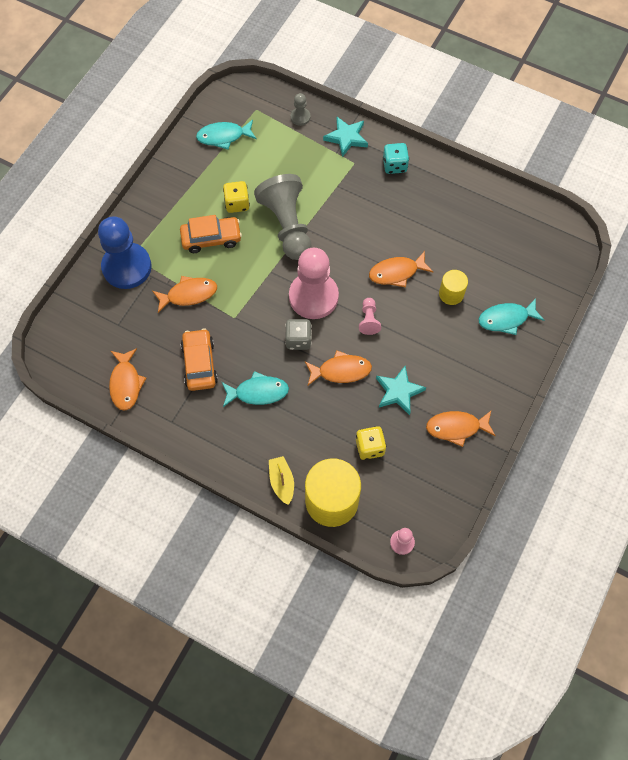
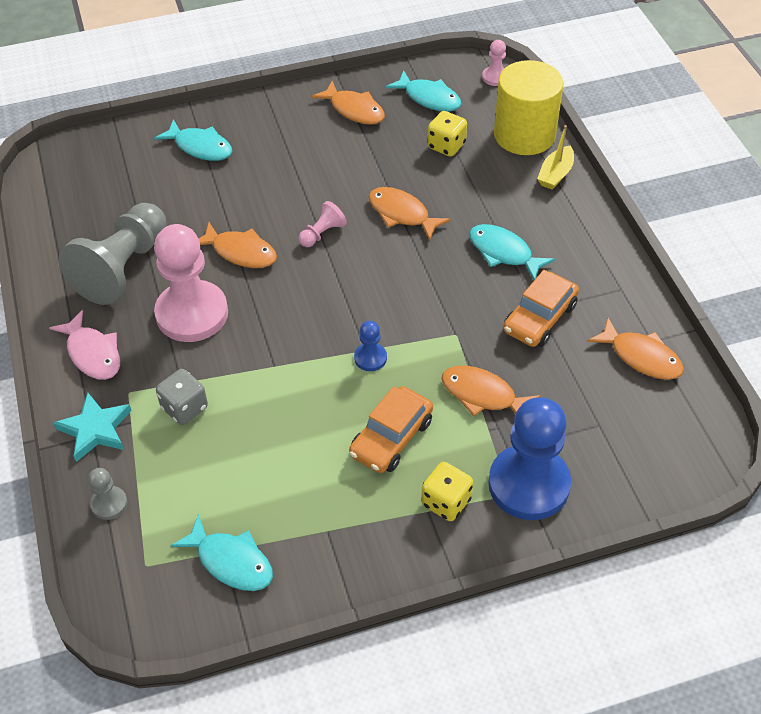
camera: 135 degrees left, 15 degrees down
(126, 383) = (641, 357): orange fish -> orange fish turned 90 degrees clockwise
(211, 238) = (391, 438): orange car -> orange car turned 90 degrees counterclockwise
(237, 203) = (316, 455): yellow dice -> yellow dice (446, 502)
(263, 269) = (370, 358): none -> blue pawn
(287, 226) = (290, 383): grey pawn -> grey pawn (123, 268)
(298, 340) = (412, 266): grey dice -> grey dice (184, 408)
(313, 297) = (350, 292): pink pawn -> pink pawn (192, 313)
(394, 165) = (92, 353): turquoise dice -> pink fish
(399, 391) = (369, 164): turquoise star -> none
(423, 481) = (429, 98): none -> turquoise fish
(451, 294) = (217, 198): yellow cylinder -> none

